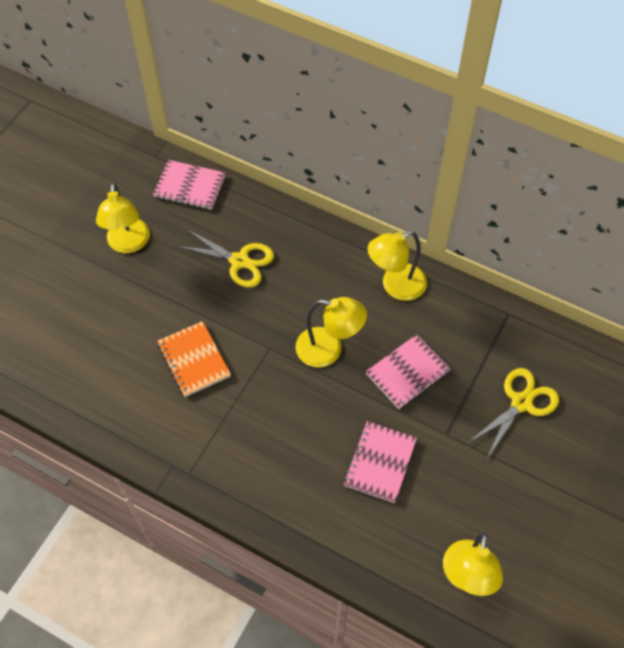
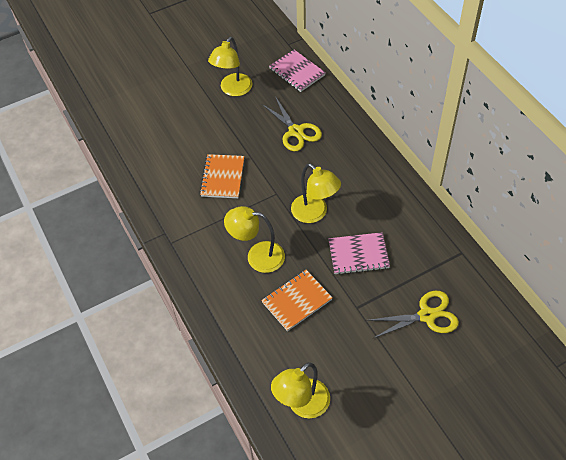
camera: 35 degrees right, 5 degrees down
(380, 462) = (297, 301): pink notebook -> orange notebook
(395, 286) = (391, 195): yellow lamp -> yellow lamp (257, 256)

